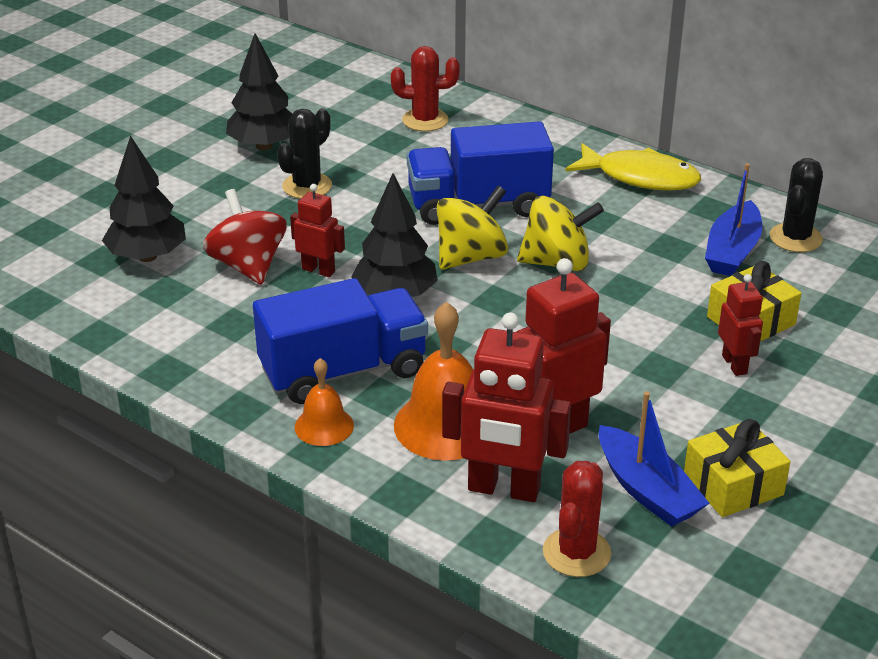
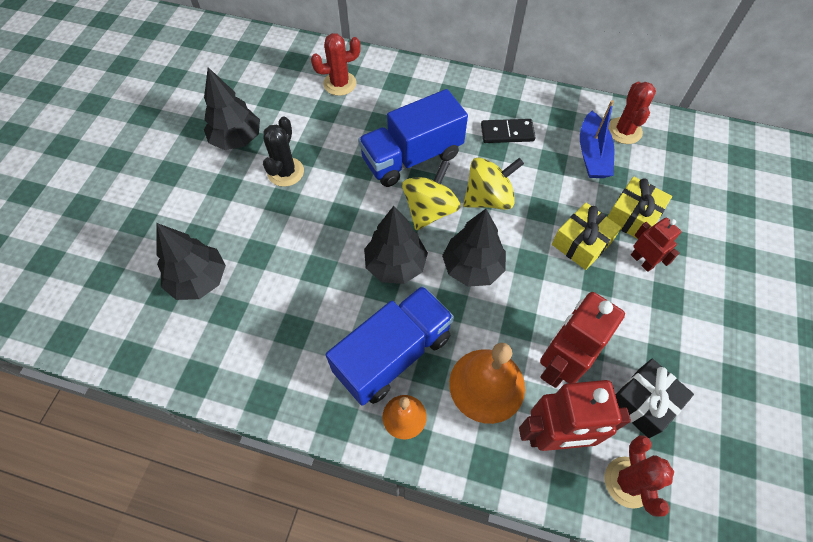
camera: 20 degrees left, 25 degrees up
(248, 266) = (278, 267): red spinning top -> none
(318, 270) = (331, 255): red robot -> none
(494, 319) = (472, 267): none -> black tree
(623, 208) = (507, 133): none -> black domino
(640, 177) = (505, 101): yellow fish -> none
(647, 490) = (644, 402): blue boat -> black gift
(733, 485) = (693, 376): yellow gift -> yellow gift (581, 243)
(795, 238) = (624, 131): black cactus -> red cactus

